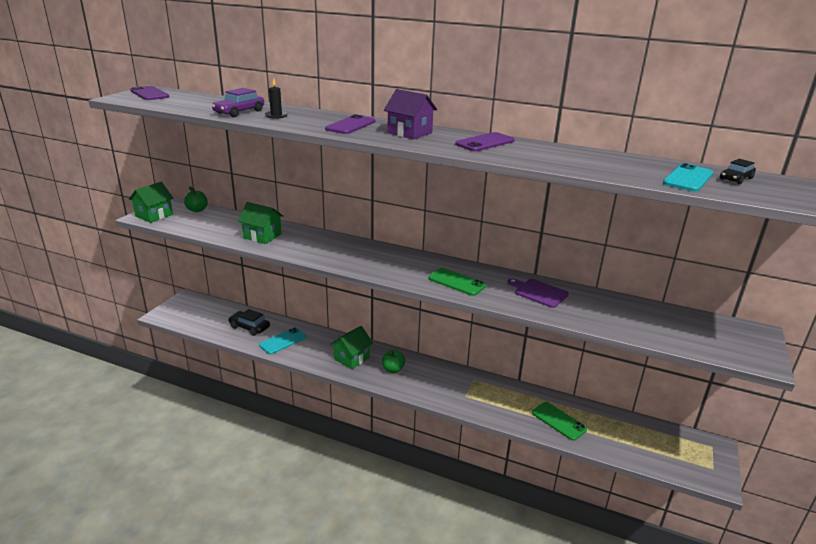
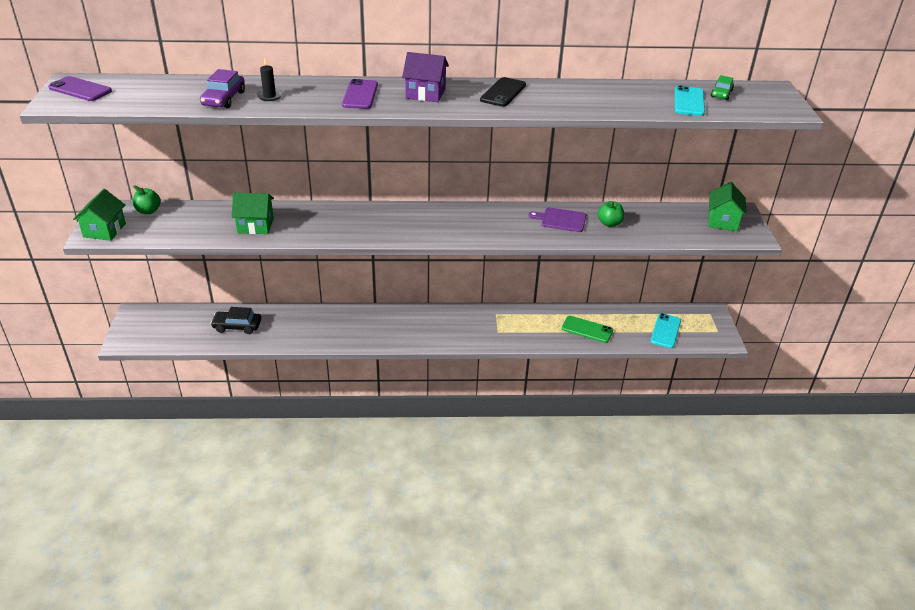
camera: 25 degrees left, 10 degrees up
(283, 341) = (285, 331): turquoise phone -> turquoise phone (665, 331)
(352, 358) = (369, 327): green house -> green house (722, 221)
(393, 369) = (416, 327): green apple -> green apple (609, 223)
(456, 282) = (485, 228): green phone -> none
(485, 143) = (503, 92): purple phone -> black phone
(736, 179) = (721, 93): black car -> green car

